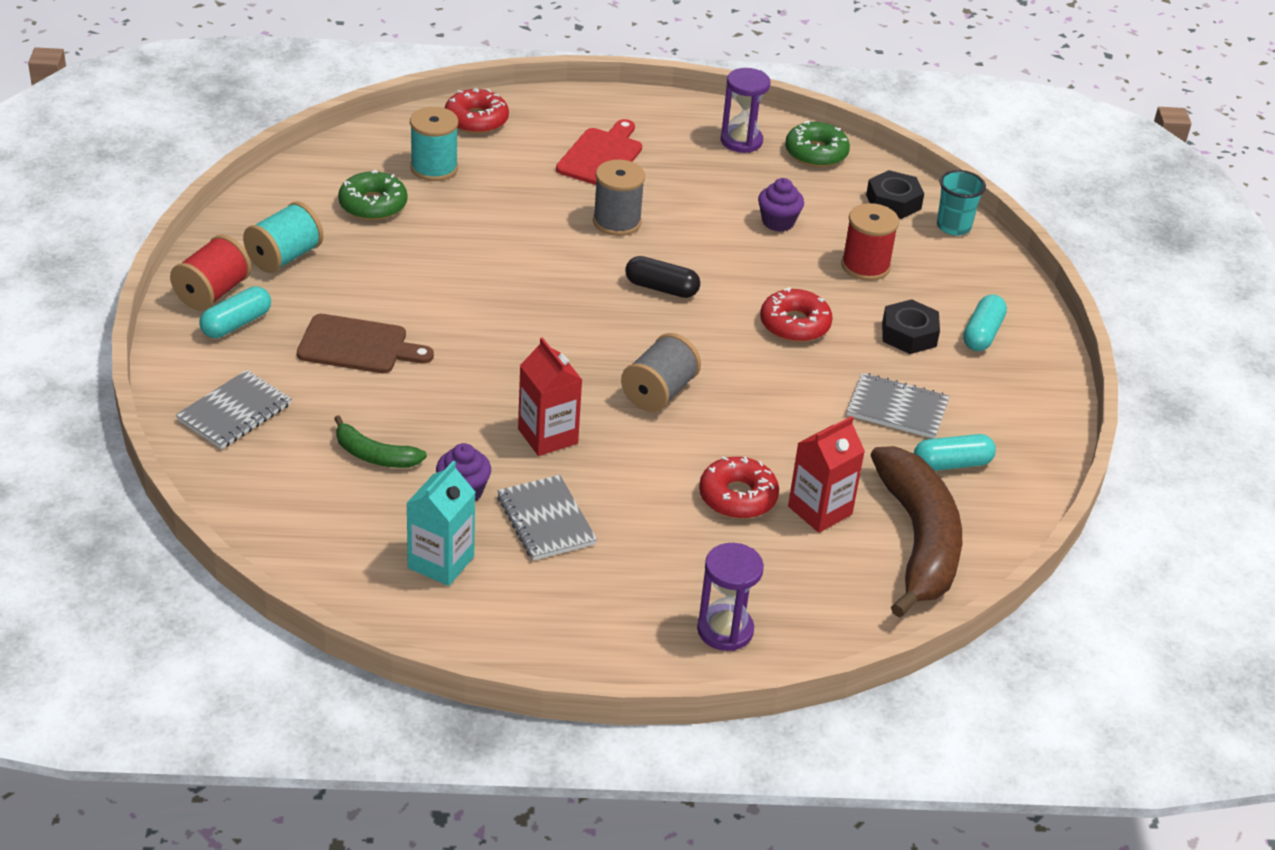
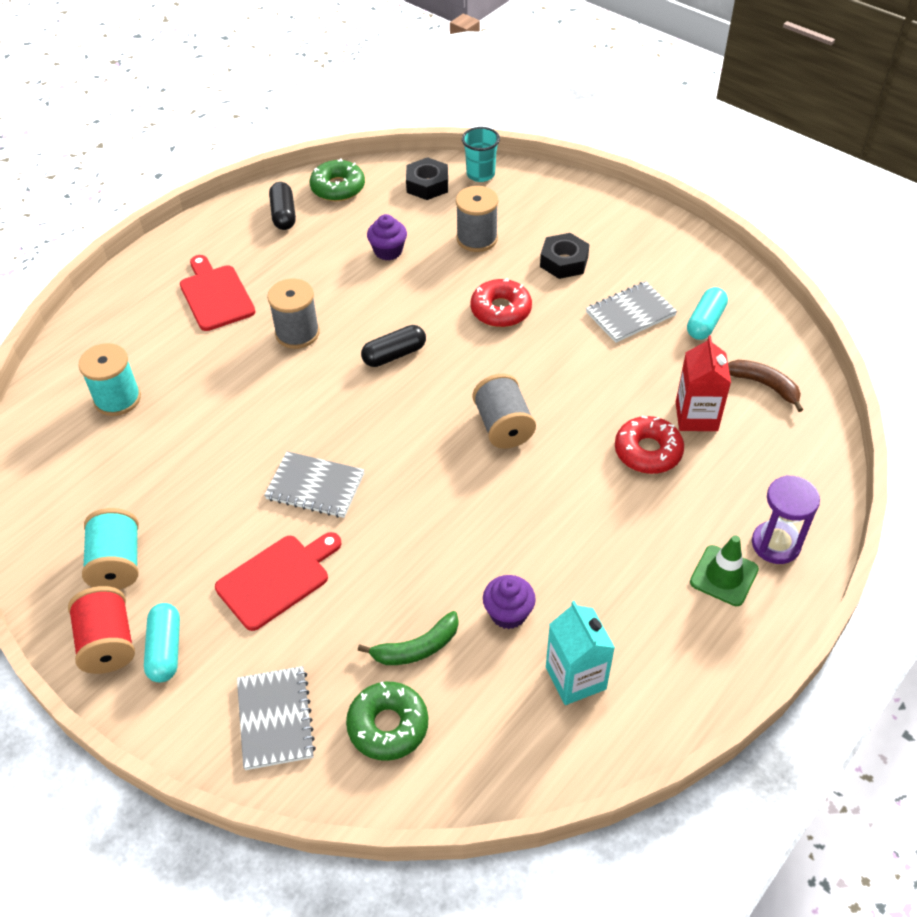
camera: 45 degrees left, 10 degrees up
(358, 346) = (277, 579): brown cutting board -> red cutting board
(373, 205) = (118, 464): green donut -> green donut (388, 726)
(476, 120) = (91, 338): red donut -> none
(545, 520) = (582, 580): grey notebook -> grey notebook (315, 487)
(548, 436) = (492, 521): red carton -> none
(649, 609) = (724, 576): none -> green traffic cone
(741, 141) = (283, 214): purple hourglass -> black capsule
(865, 266) = (477, 238): red spool -> grey spool
(918, 541) = (764, 385): brown banana -> brown banana, size x0.48
(982, 334) = (595, 228): turquoise capsule -> none

